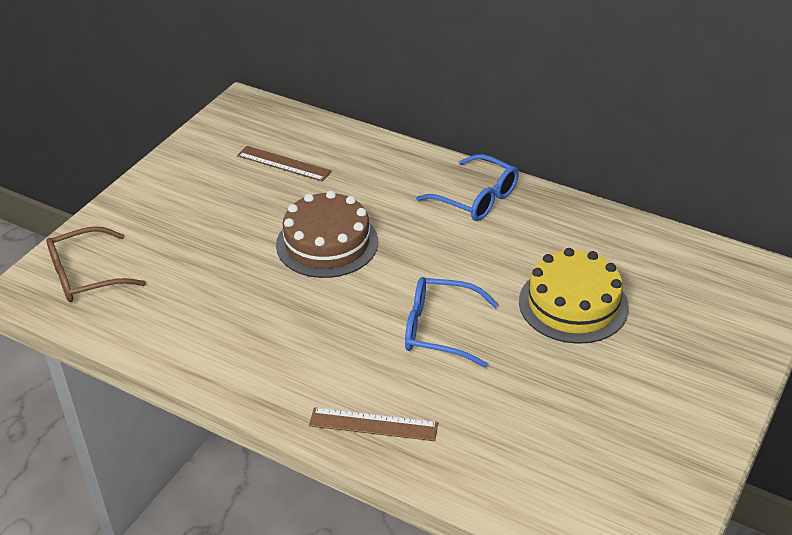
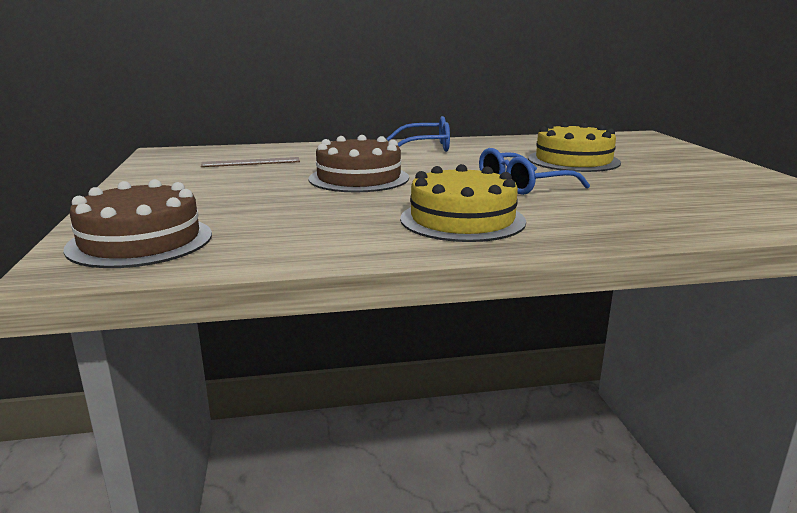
camera: 40 degrees left, 20 degrees down
(86, 276) = (140, 241): brown glasses -> brown cake
(305, 361) = (462, 220): none -> yellow cake
(373, 424) = (584, 227): brown ruler -> none

